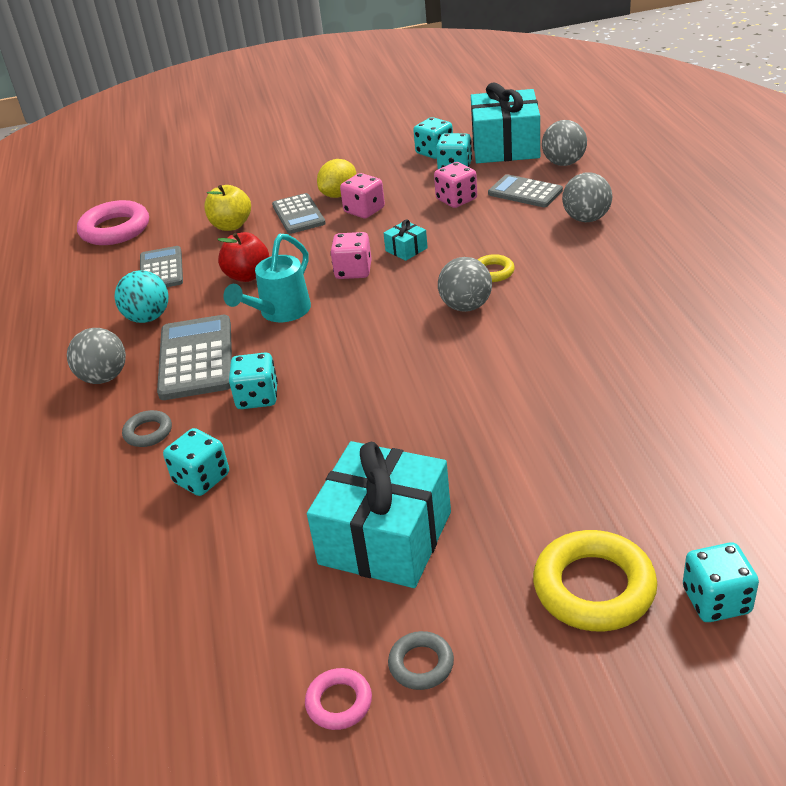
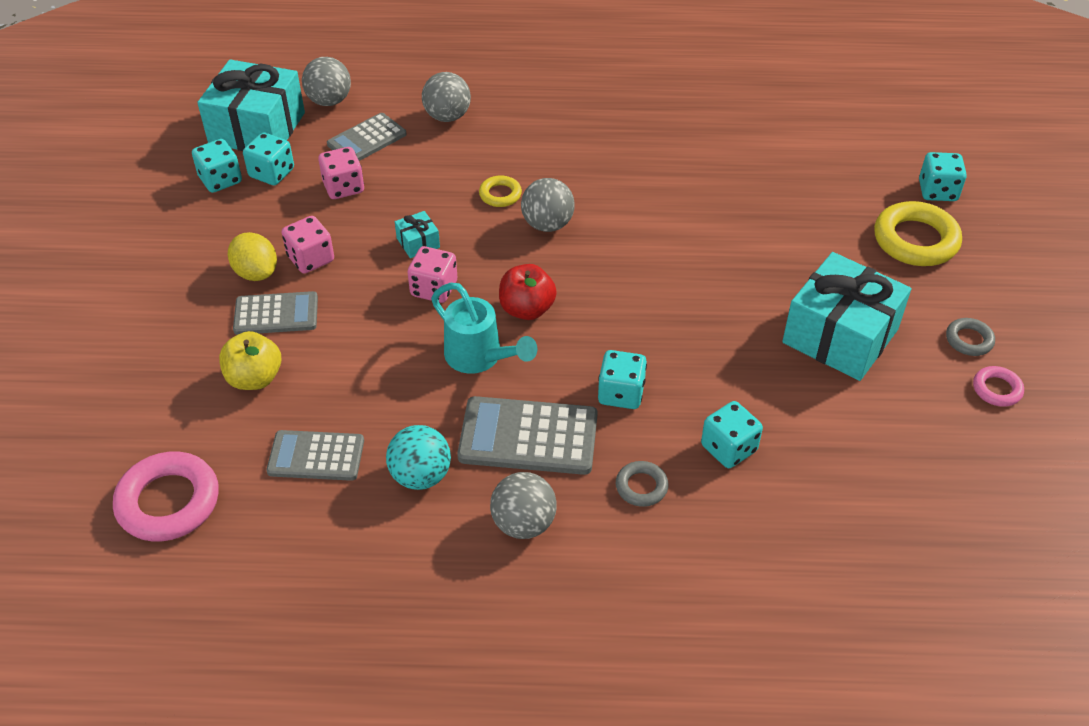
camera: 80 degrees left, 10 degrees up
(247, 275) = (385, 376): red apple -> red apple (527, 309)

